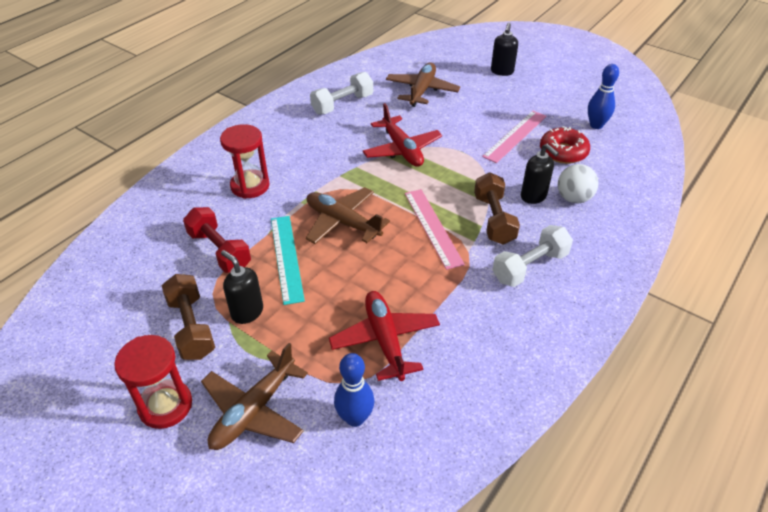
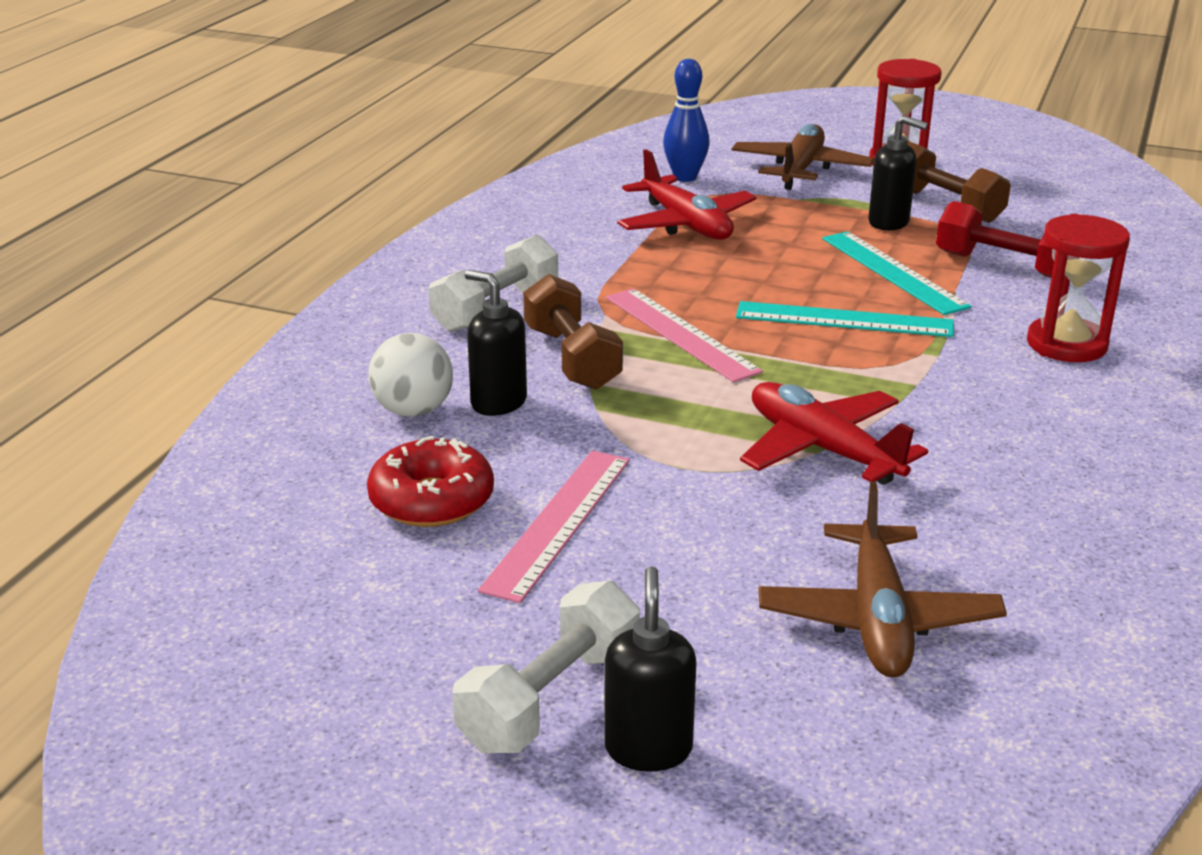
camera: 165 degrees right, 15 degrees down
(342, 104) = (1064, 537): white dumbbell -> white dumbbell (551, 699)
(342, 222) = (844, 320): brown plane -> turquoise ruler
(596, 125) = (332, 587): blue bowling pin -> none

